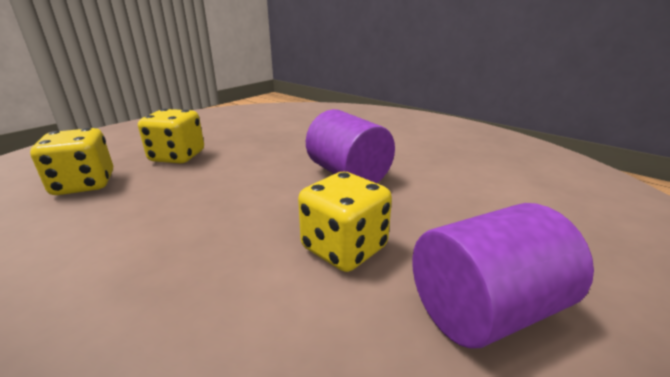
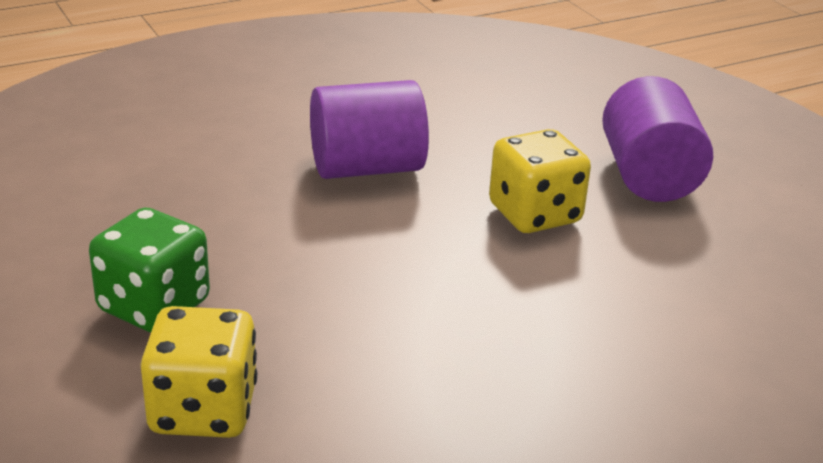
camera: 70 degrees left, 5 degrees up
(177, 156) = (154, 306): yellow dice -> green dice

